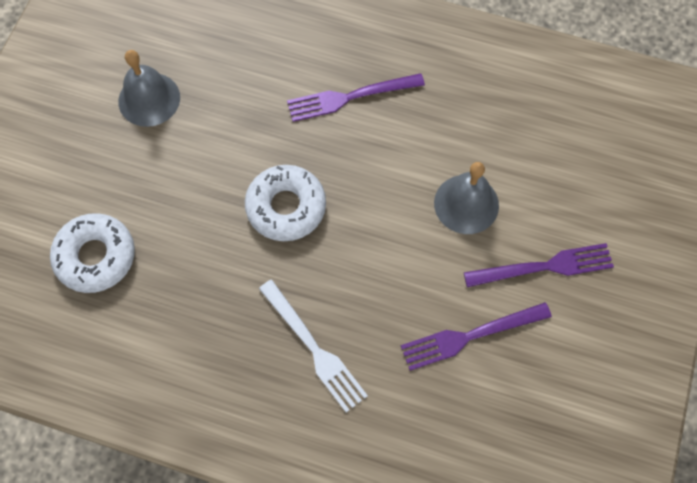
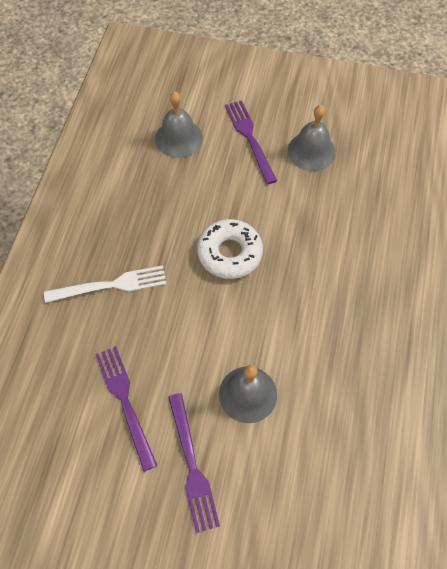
camera: 85 degrees right, 5 degrees down
(95, 257) = (179, 138): white donut -> grey bell
(315, 349) = (112, 285): white fork -> white fork turned 150 degrees counterclockwise
(349, 98) = (338, 291): purple fork -> purple fork (249, 137)

